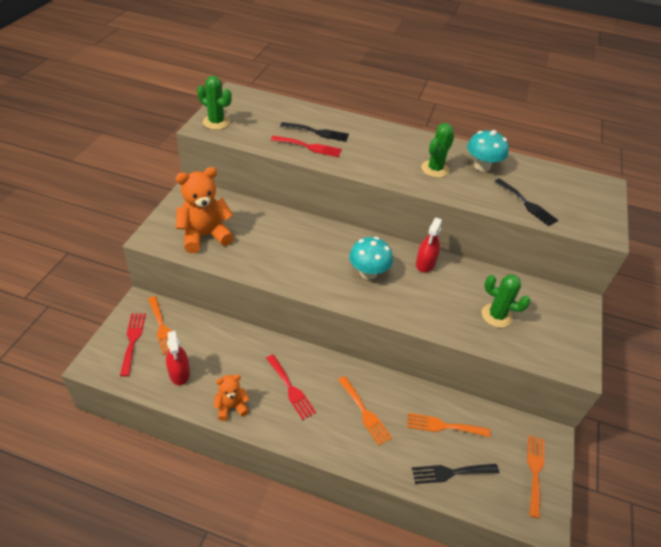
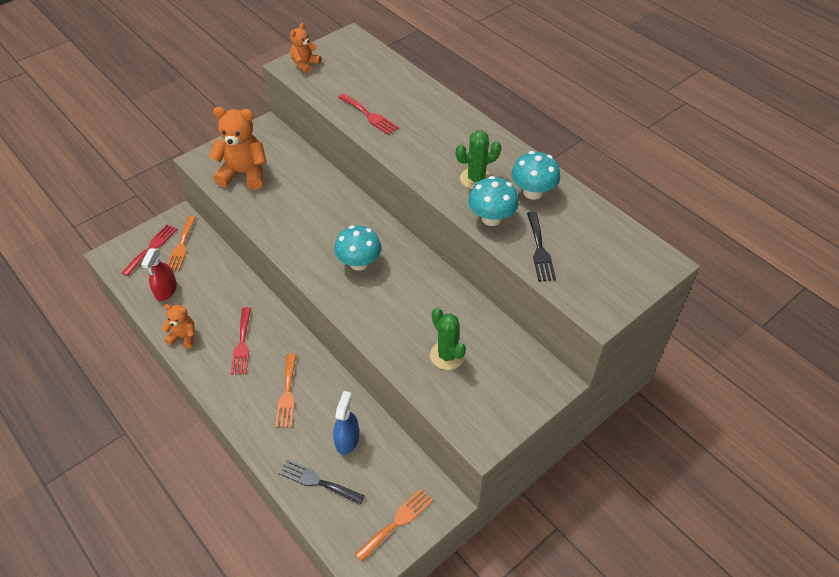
camera: 35 degrees right, 5 degrees up
(216, 122) = (305, 64): green cactus -> orange teddy bear
(317, 132) = (392, 102): black fork -> none
(425, 263) = (423, 276): red spray bottle -> none
(443, 426) = (347, 440): orange fork -> blue spray bottle
(473, 193) = (491, 218): none -> turquoise mushroom

